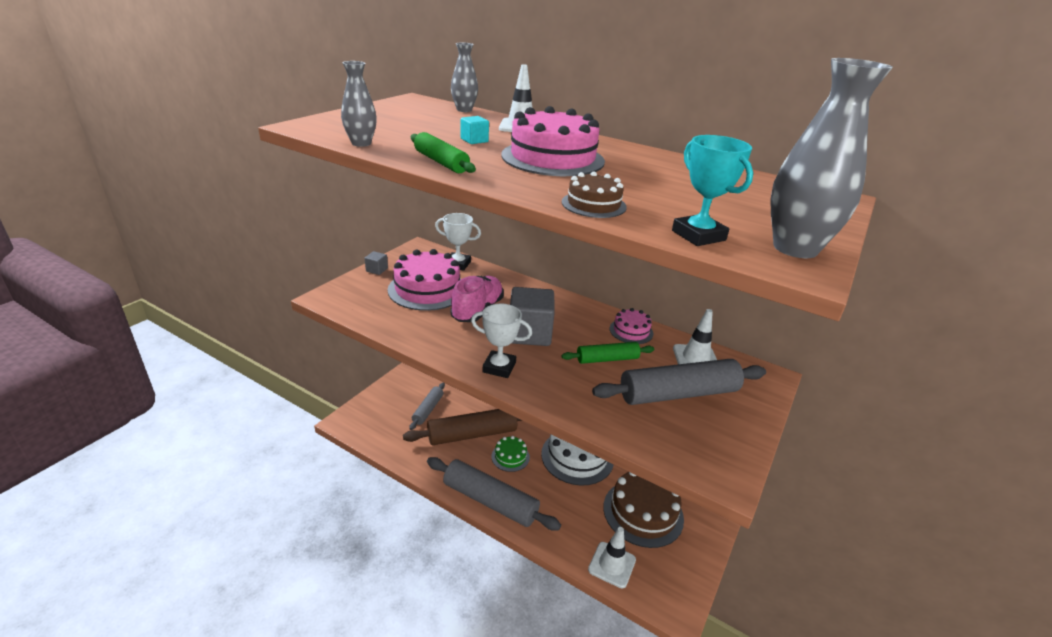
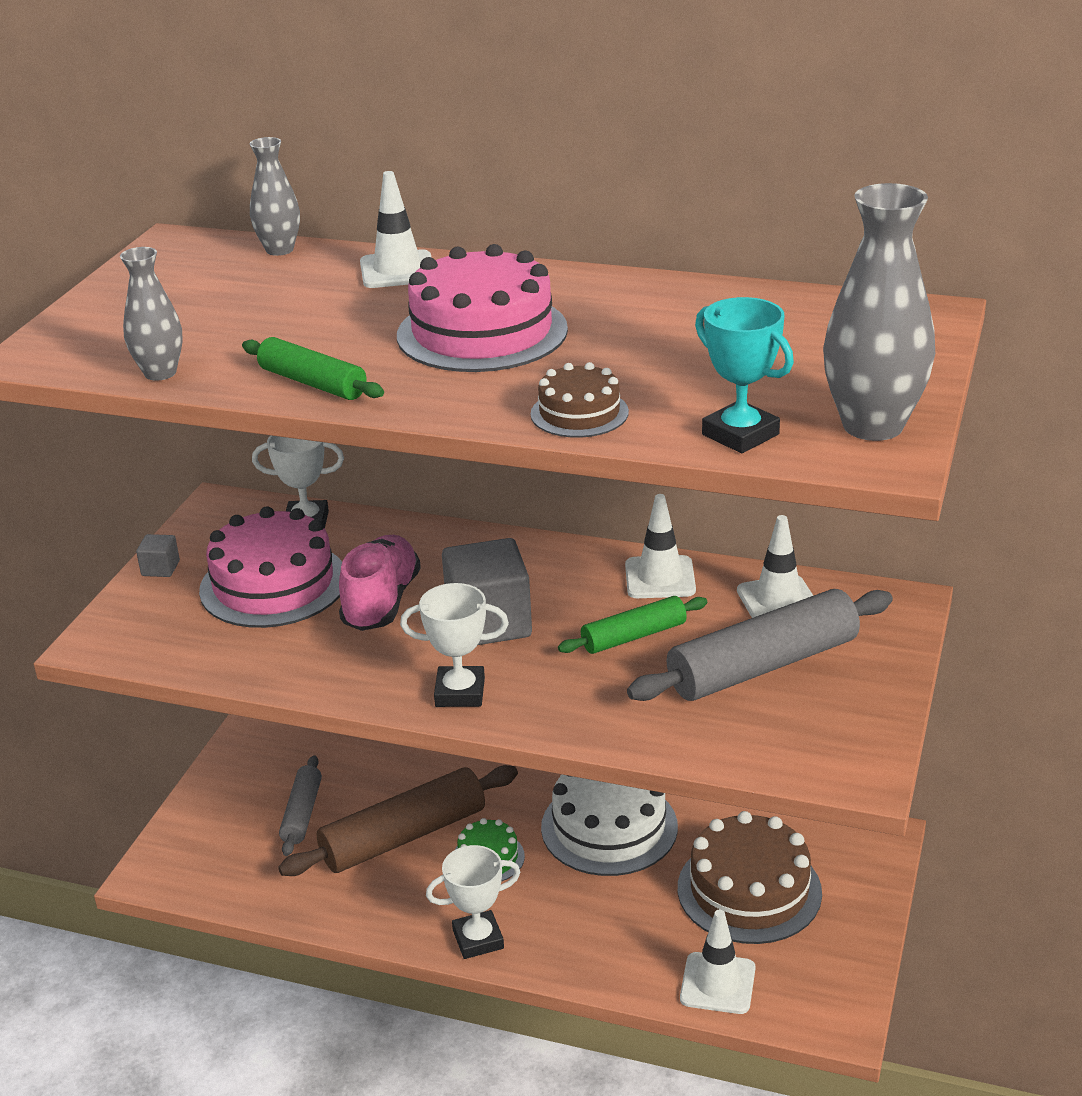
camera: 10 degrees left, 0 degrees up
(474, 140) = (338, 322): turquoise cube -> none
(490, 501) = (478, 939): grey rolling pin -> white trophy
(631, 331) = (660, 578): pink cake -> white traffic cone

